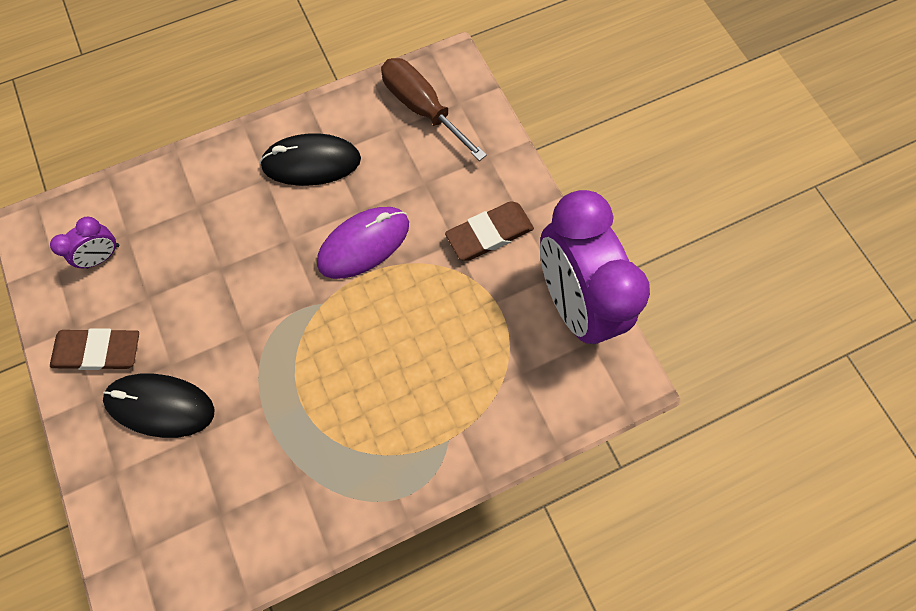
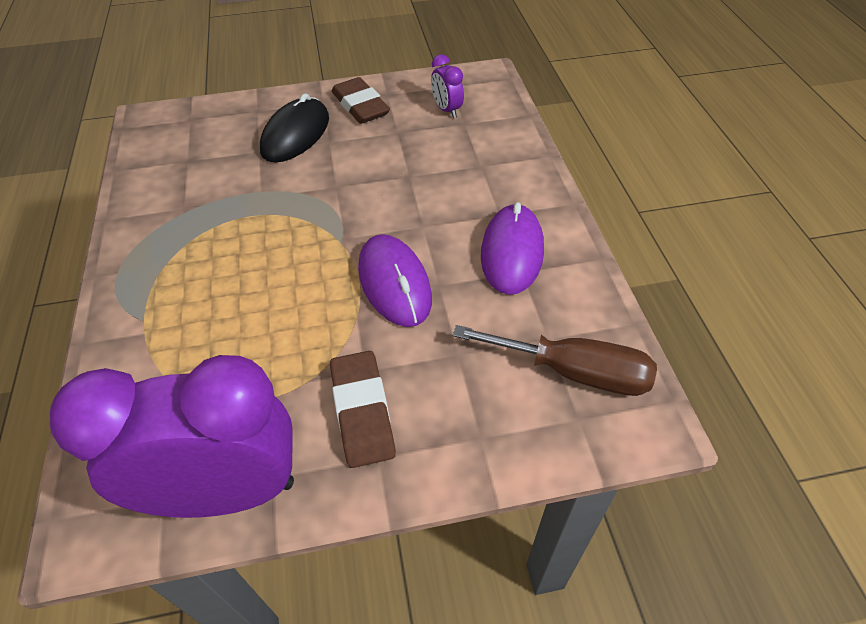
camera: 105 degrees right, 20 degrees down
(99, 351) = (360, 106): brown eraser -> brown eraser turned 45 degrees counterclockwise
(311, 162) = (512, 252): black mouse -> purple mouse
(422, 108) = (573, 372): brown screwdriver -> brown screwdriver turned 45 degrees clockwise

